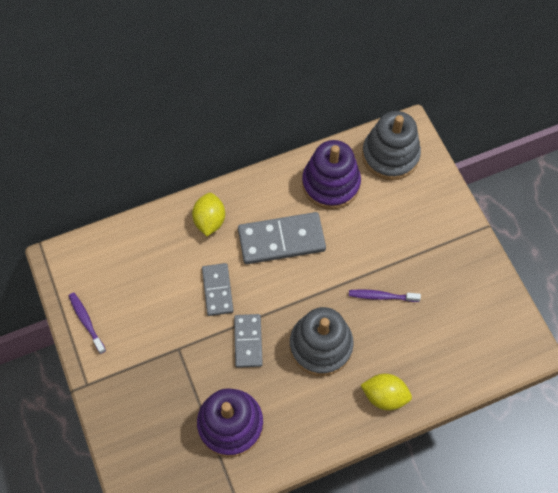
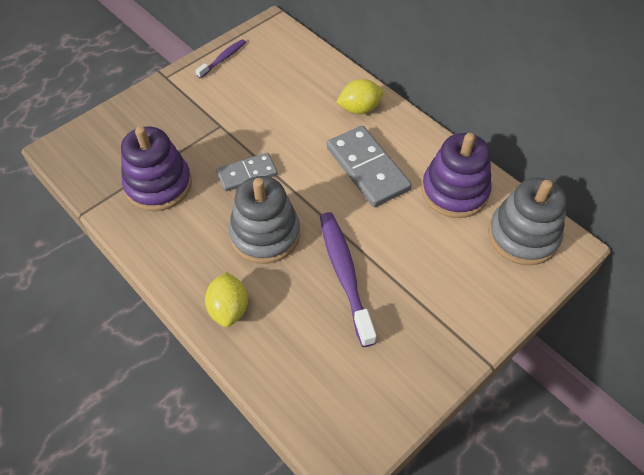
camera: 70 degrees right, 10 degrees down
(217, 290) = (290, 136): grey domino -> none
(381, 296) = (344, 274): purple toothbrush -> purple toothbrush, size x1.83

